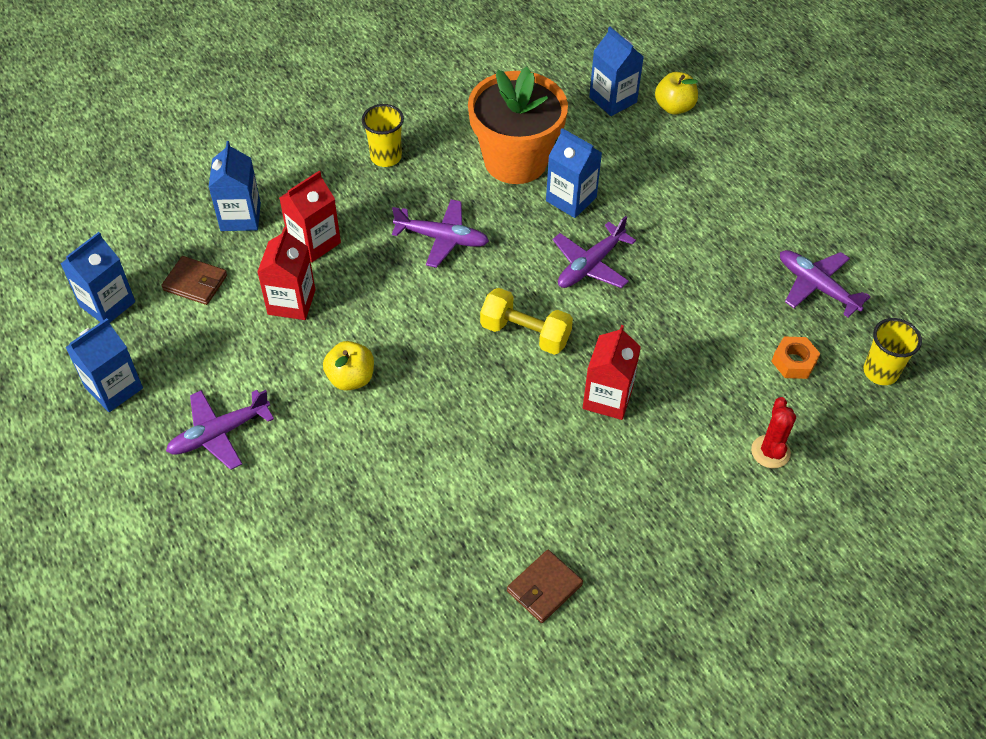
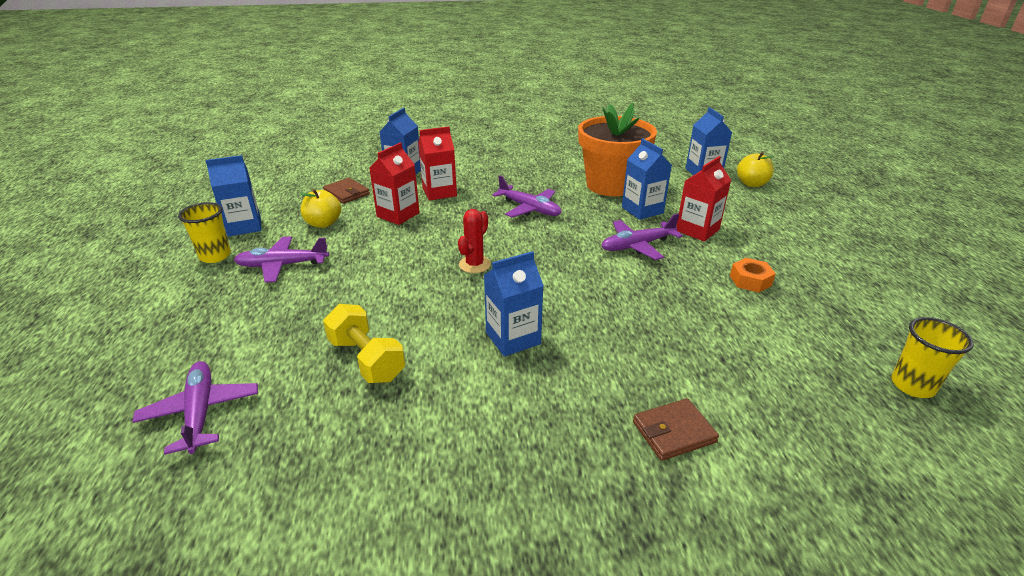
camera: 25 degrees right, 20 degrees down
(107, 304) = (285, 190): blue carton -> blue carton (513, 338)
(351, 378) = (402, 261): yellow apple -> yellow apple (323, 223)
(386, 157) = (520, 167): yellow cup -> yellow cup (215, 256)
(525, 333) = (557, 270): yellow dumbbell -> yellow dumbbell (366, 359)
(544, 588) = (447, 453): brown wallet -> brown wallet (673, 432)
(607, 398) = (604, 327): red carton -> red carton (697, 230)
(770, 452) = (758, 415): red cactus -> red cactus (474, 264)
(793, 362) = (809, 351): orange nut -> orange nut (750, 280)
(817, 287) = (851, 306): purple plane -> purple plane (200, 412)

